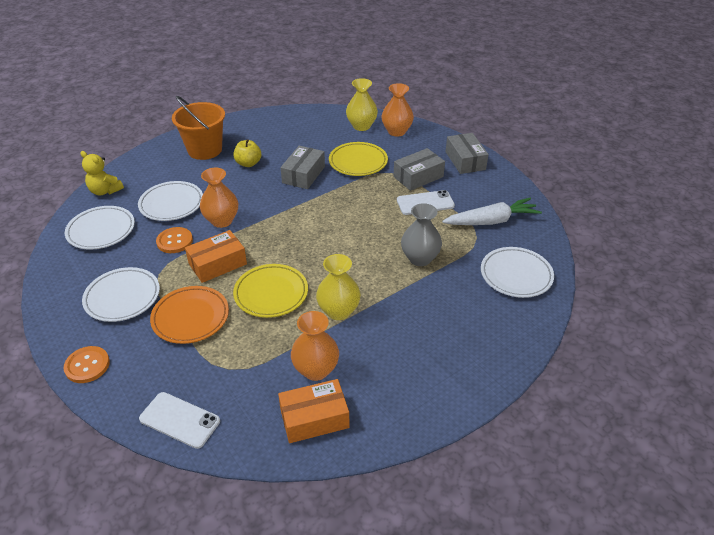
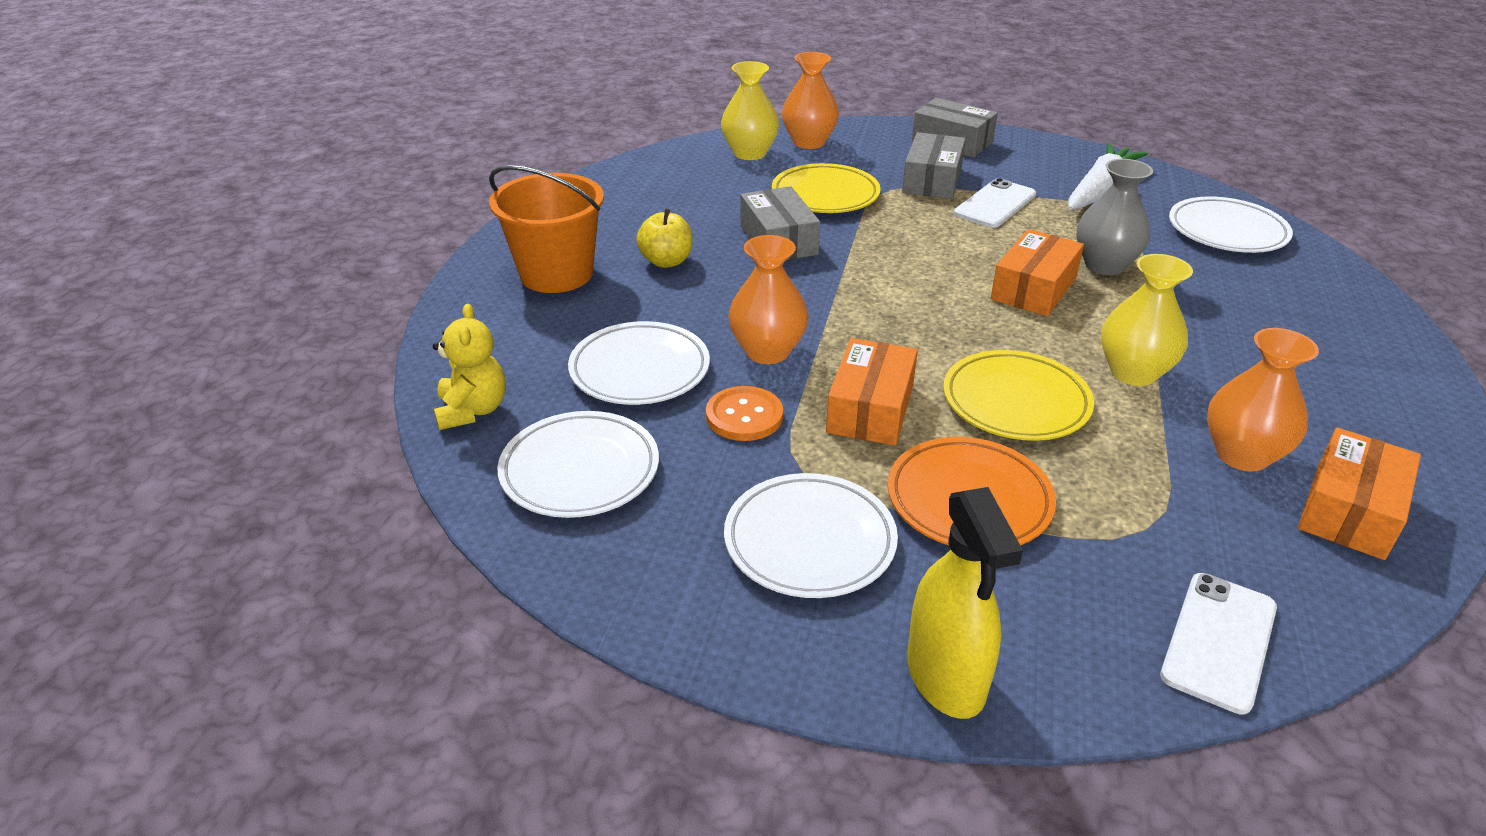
camera: 40 degrees left, 5 degrees down
(87, 365) = (945, 677): orange button -> yellow spray bottle
(105, 191) = (472, 410): yellow teddy bear -> yellow teddy bear turned 90 degrees counterclockwise
(179, 420) = (1219, 641): white phone -> white phone turned 45 degrees counterclockwise
(367, 251) = (1033, 288): none -> orange box

